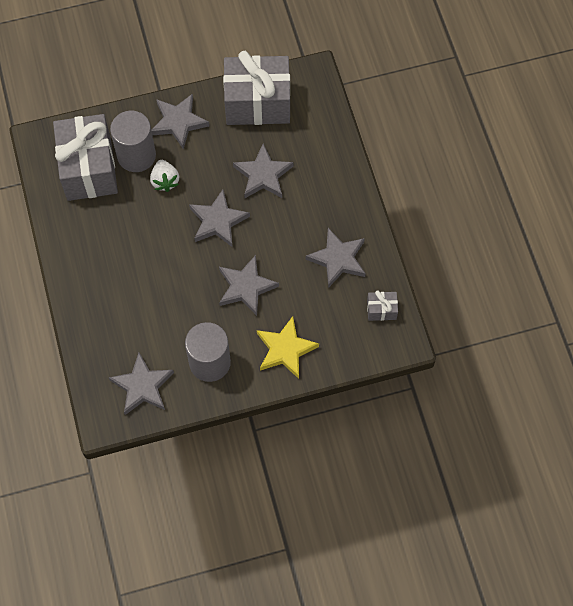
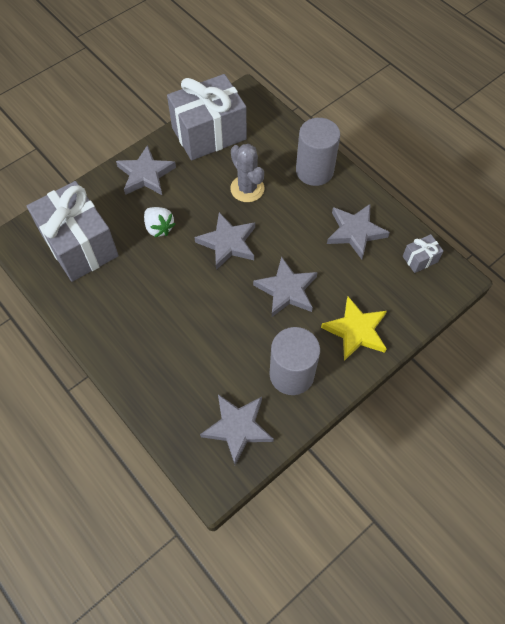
camera: 25 degrees left, 5 degrees down
(136, 155) = (120, 216): grey cylinder -> grey cylinder (314, 171)
(263, 175) = (247, 189): grey star -> grey cactus

